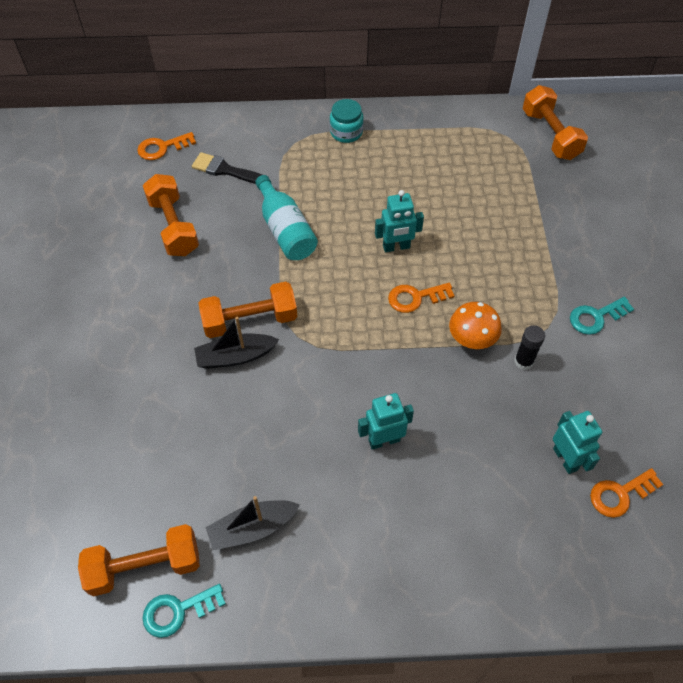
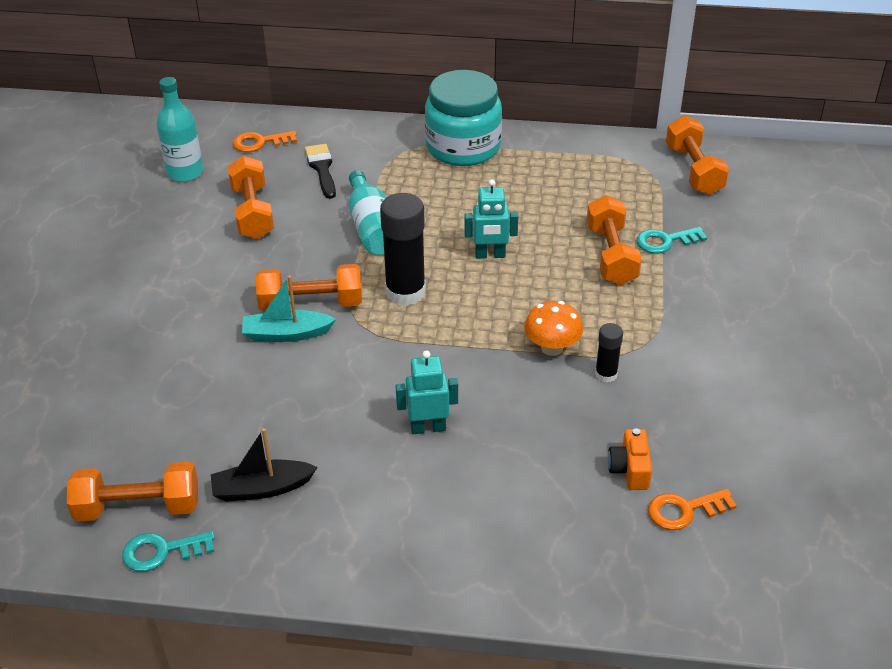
camera: 10 degrees right, 15 degrees down
(101, 189) = (185, 172): none -> turquoise bottle
(225, 170) = (322, 168): black brush -> black brush turned 45 degrees clockwise
(235, 356) = (286, 334): black boat -> turquoise boat
(331, 296) = (405, 292): none -> black glue stick
(346, 132) = (463, 147): turquoise jar -> turquoise jar, size x2.03
(415, 298) = (499, 303): orange key -> none
(500, 234) = (611, 255): none -> orange dumbbell
(565, 459) = (629, 469): turquoise robot -> orange camera
(596, 317) = (701, 343): turquoise key -> turquoise key (665, 241)

